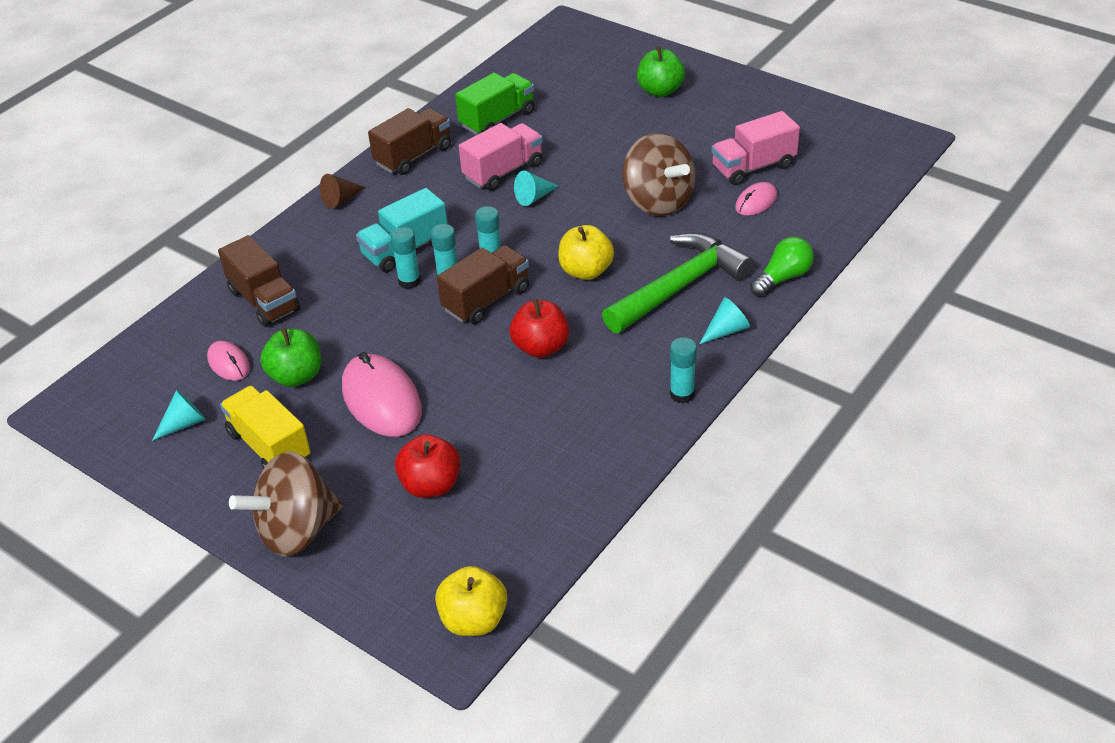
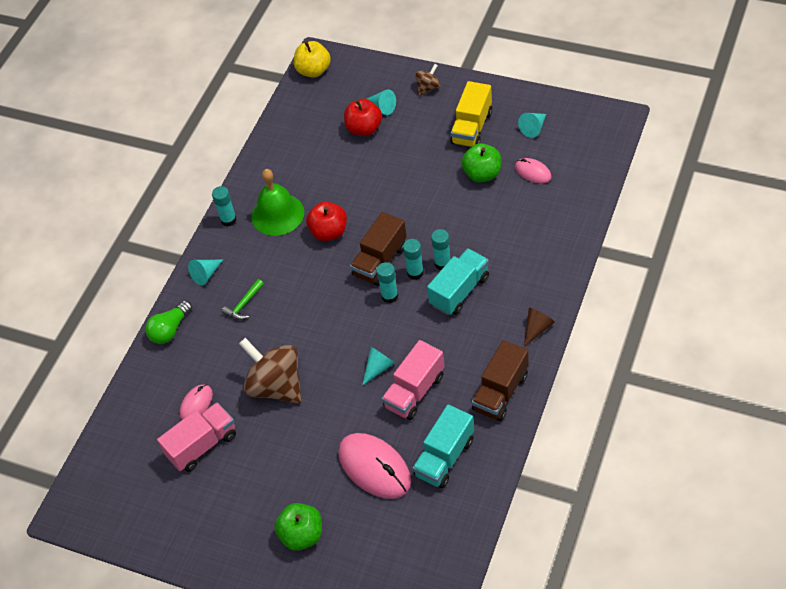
camera: 170 degrees right, 10 degrees up
(264, 301) = (539, 223): brown truck -> none
(269, 446) = (472, 128): yellow truck -> yellow truck turned 75 degrees clockwise
(296, 530) = (428, 88): brown spinning top -> brown spinning top, size x0.49
(381, 400) = (418, 172): pink mouse -> pink mouse (374, 467)
(386, 515) = (382, 107): none -> turquoise cone
(497, 119) = (444, 457): green truck -> turquoise truck
(586, 271) = (315, 302): yellow apple -> none
(606, 386) = (277, 214): none -> green bell
(680, 286) = (244, 305): green hammer -> green hammer, size x0.42

